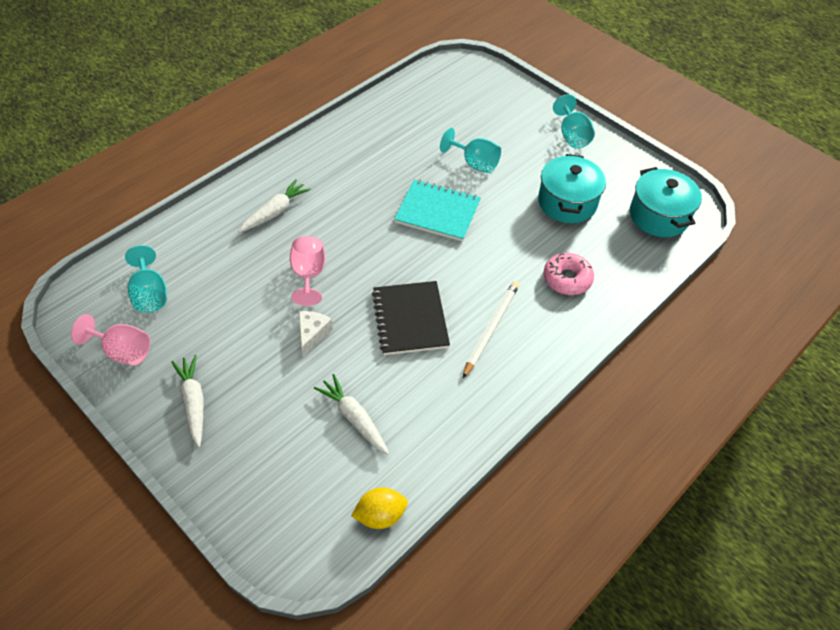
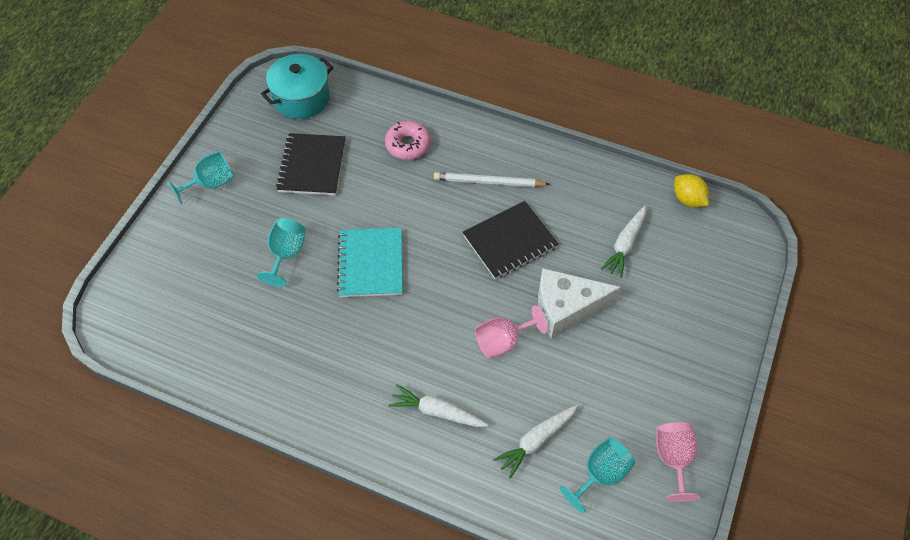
camera: 110 degrees left, 5 degrees up
(193, 402) = (683, 368): white carrot -> white carrot (536, 441)
(312, 334) = (566, 308): white cheese -> white cheese, size x1.87
(567, 202) = (312, 166): turquoise pot -> black notebook

